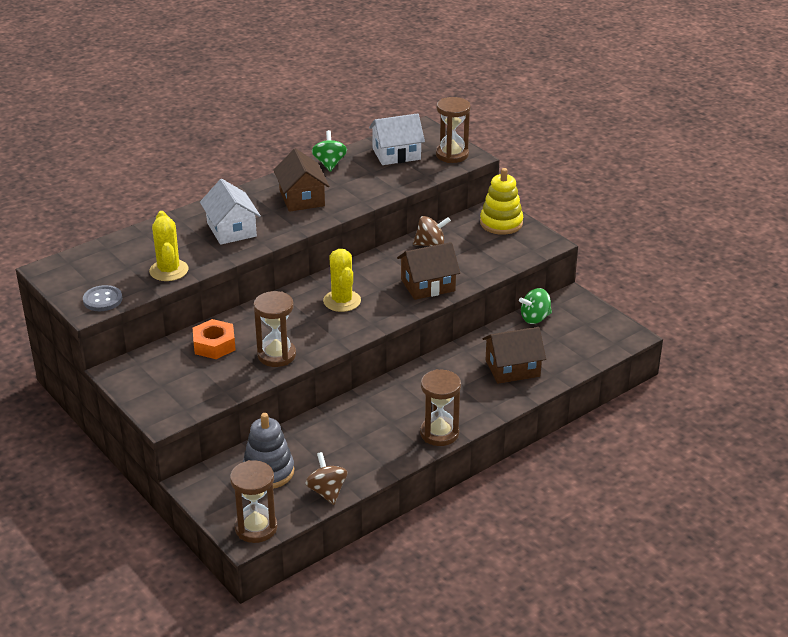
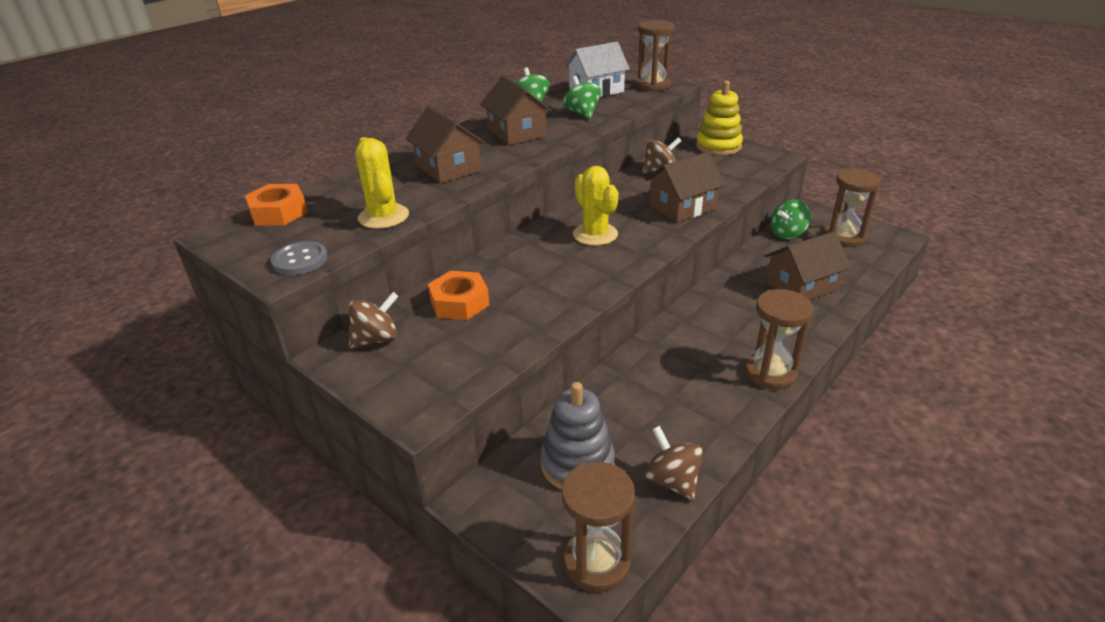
camera: 10 degrees left, 0 degrees up
(92, 255) = (279, 213): none -> orange nut
(148, 364) = (376, 339): none -> brown spinning top
(231, 229) = (448, 168): white house -> brown house
(276, 355) = (545, 304): brown hourglass -> brown hourglass (843, 238)
(369, 182) = (582, 113): none -> green spinning top

